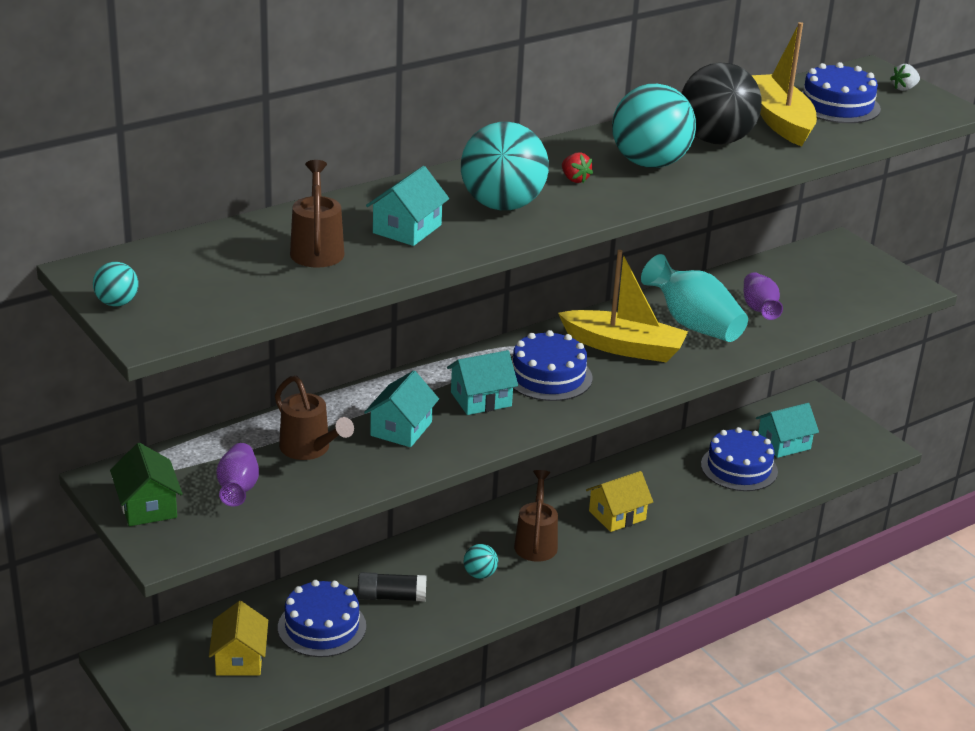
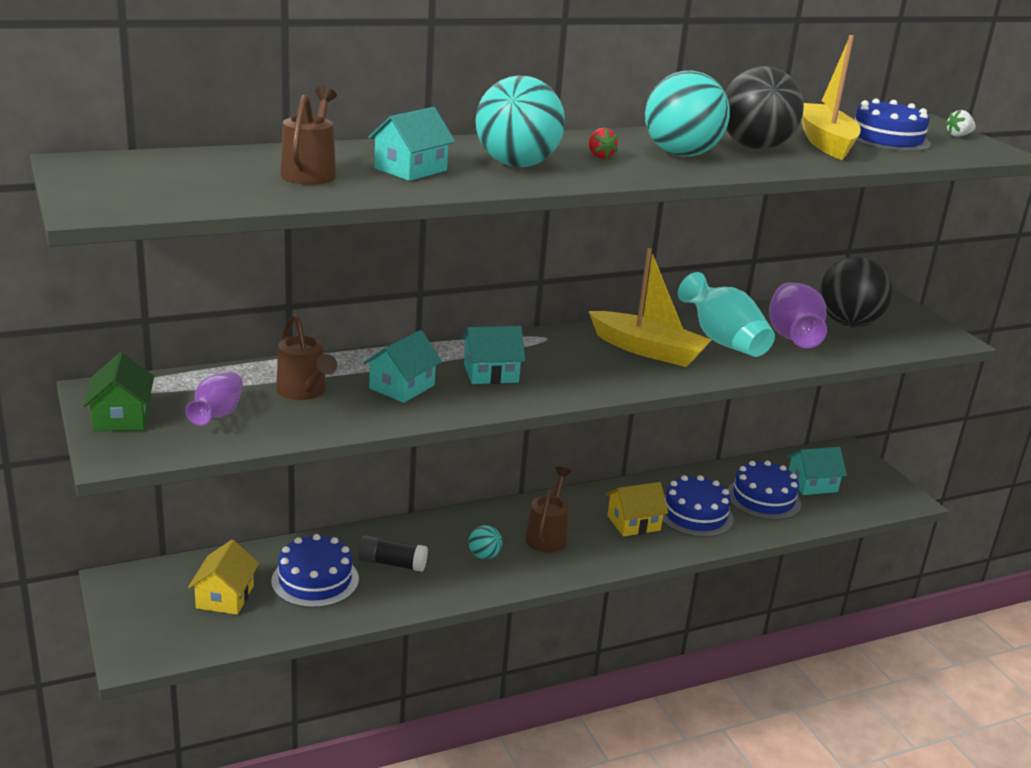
camera: 10 degrees right, 5 degrees down
(117, 303) = (81, 185): turquoise ball -> none
(548, 376) = (565, 363): blue cake -> blue cake (695, 514)
(759, 309) = (792, 337): purple vase -> purple vase, size x1.63
(810, 284) = (848, 324): none -> black ball

